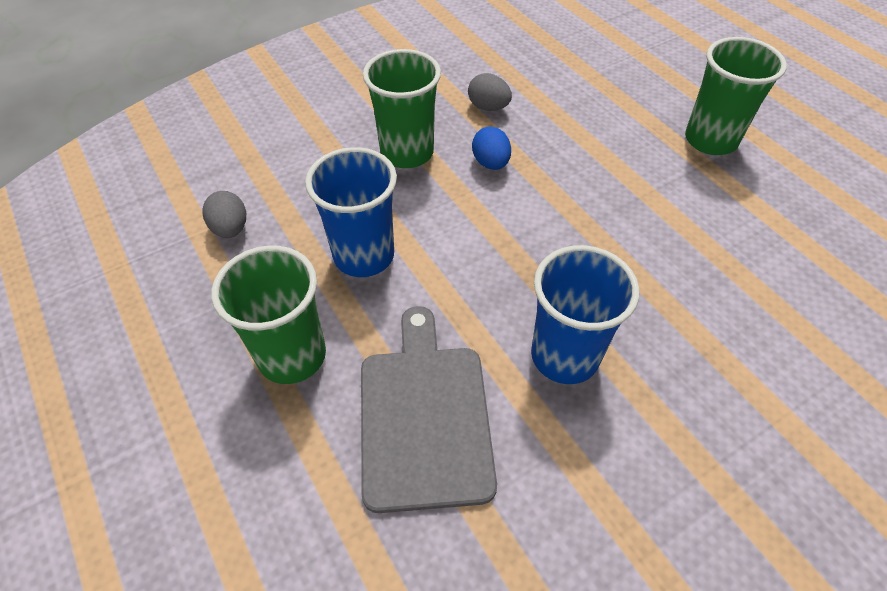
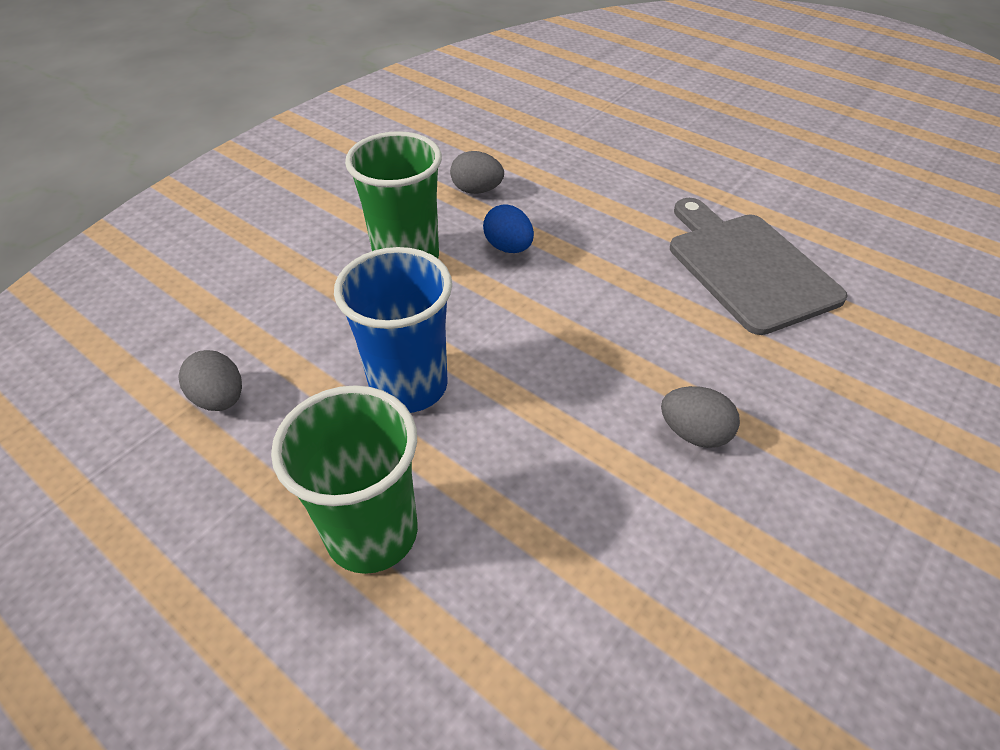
camera: 20 degrees left, 5 degrees down
(424, 416) = (572, 554): grey cutting board -> grey cutting board (747, 267)
(564, 356) = (694, 433): blue cup -> grey egg
(710, 140) = (721, 175): green cup -> none

